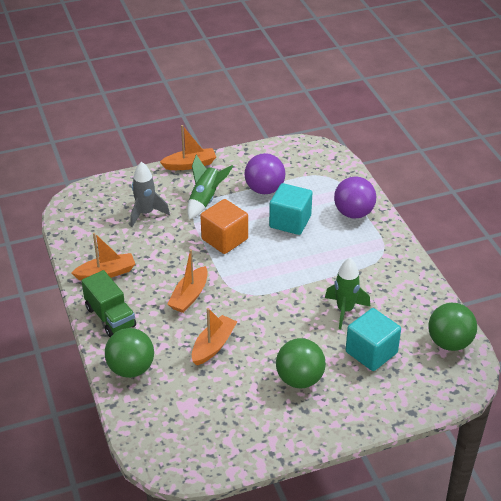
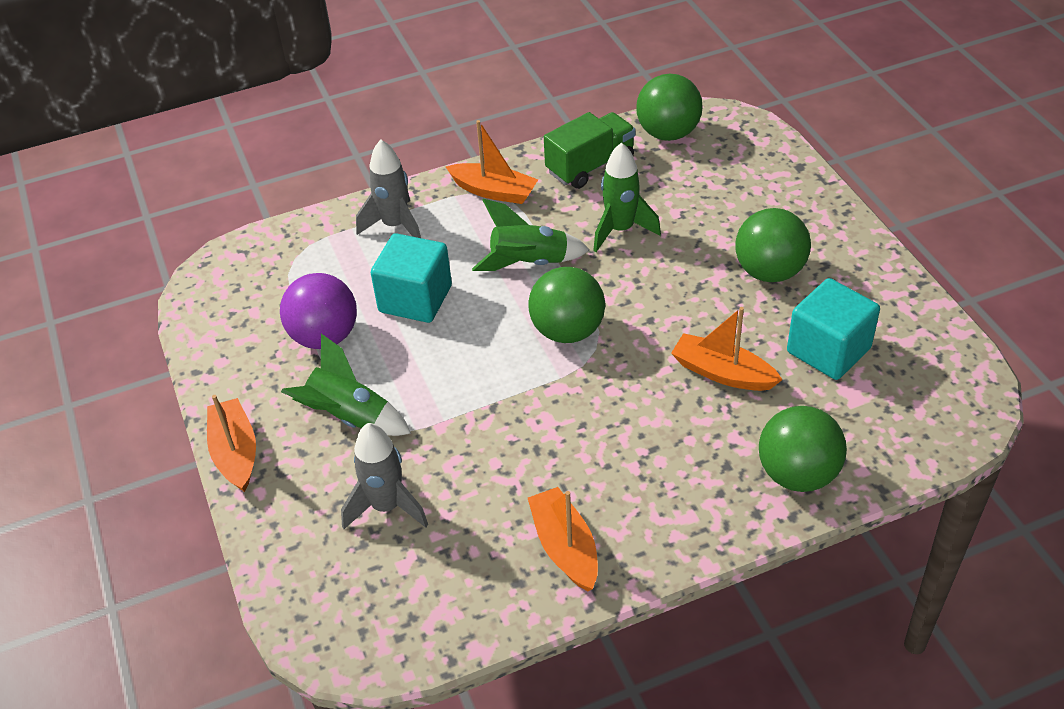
camera: 90 degrees left, 5 degrees up
(110, 317) = (681, 522): green truck -> green truck (590, 166)
(189, 296) = (613, 415): orange boat -> orange boat (494, 191)
(224, 239) = (462, 380): orange cube -> none
(257, 281) = (567, 331): none -> green ball
(316, 268) = (529, 263): none -> green rocket
(353, 213) = (395, 226): purple ball -> grey rocket
(371, 352) = (701, 203): turquoise cube -> turquoise cube (828, 350)

